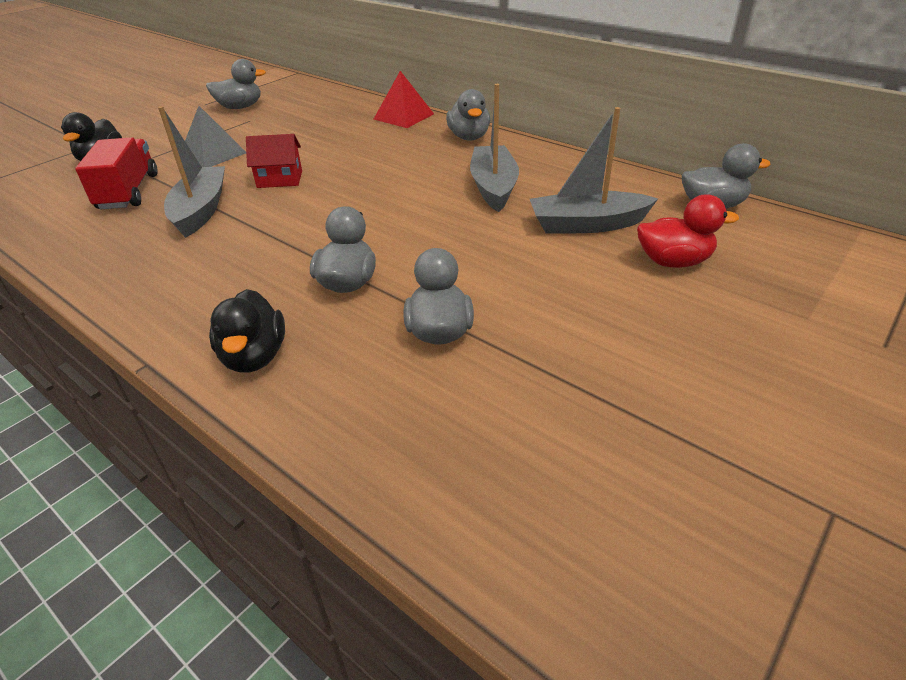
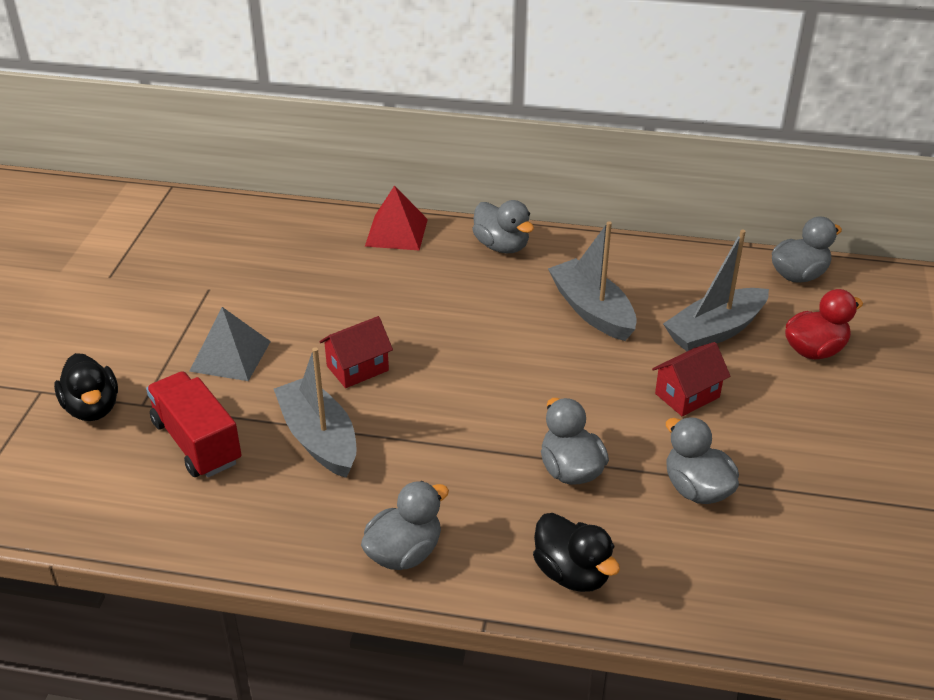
camera: 30 degrees left, 0 degrees up
(240, 107) = (169, 270): grey duck -> grey duck (404, 553)
(510, 261) = (687, 395): none -> red house

